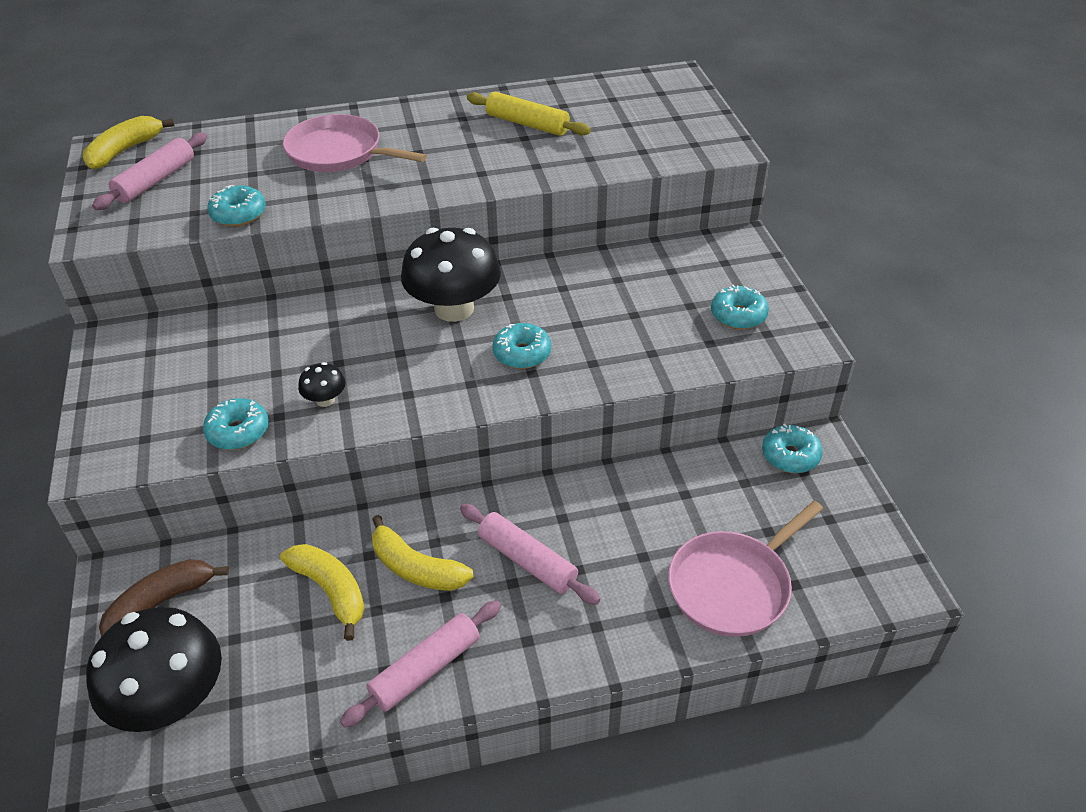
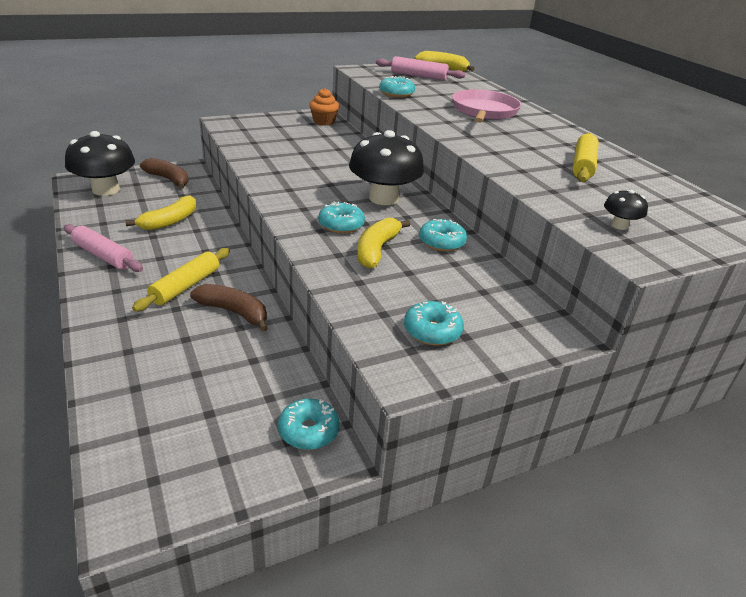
camera: 75 degrees right, 10 degrees down
(149, 337) = (324, 122): none -> orange cupcake
(238, 432) = (250, 148): turquoise donut -> turquoise donut (441, 242)
(325, 400) = (279, 166): black mushroom -> black mushroom (619, 225)
(416, 568) = (184, 246): yellow banana -> yellow banana (377, 250)
(527, 561) = (186, 286): pink rolling pin -> yellow rolling pin
(592, 510) = (234, 312): none -> brown banana
(732, 585) = (148, 389): pink pan -> none

